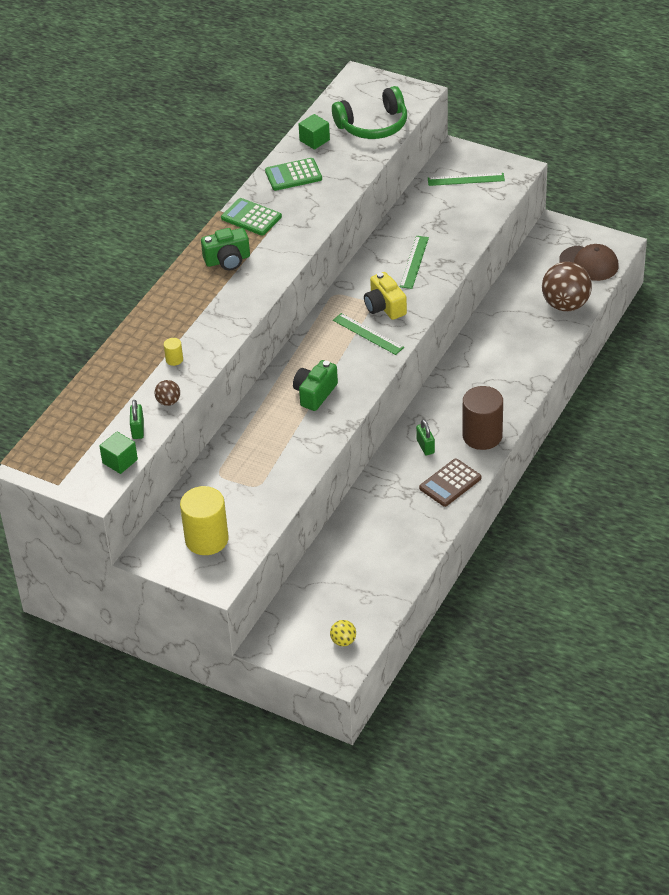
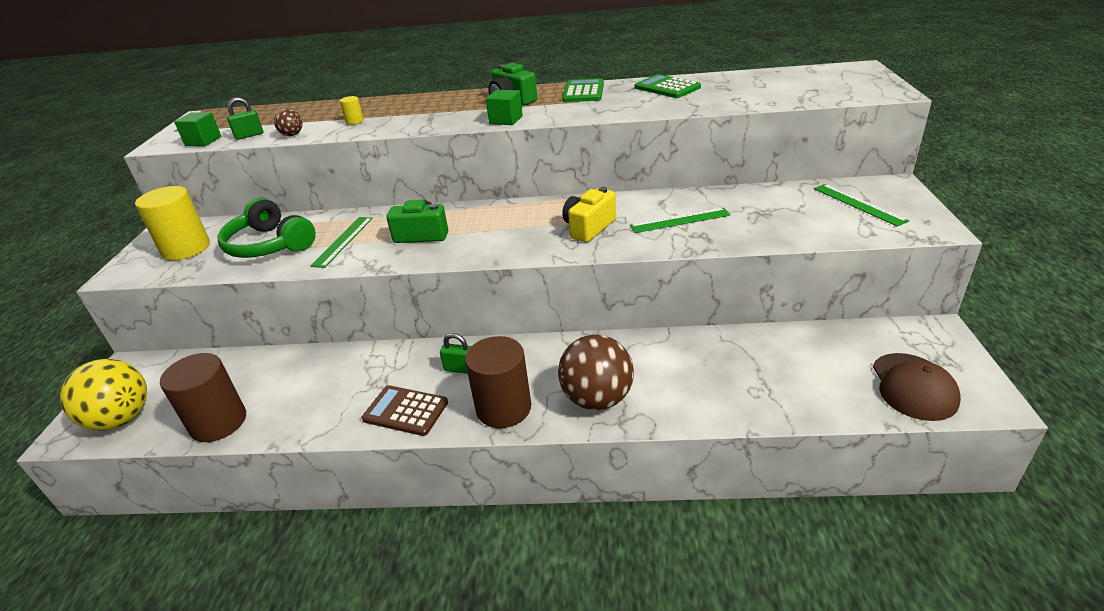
camera: 65 degrees right, 10 degrees down
(314, 140) = (731, 80): green cube -> green cube (506, 120)
(343, 641) = (122, 419): yellow ball -> yellow ball, size x2.18
(368, 334) = (537, 232): green ruler -> green ruler (343, 241)
(373, 125) = (798, 91): green headphones -> green headphones (269, 245)
(390, 583) = (218, 422): none -> brown cylinder
(425, 446) = (461, 369): green padlock -> green padlock turned 60 degrees clockwise
(565, 305) = (808, 394): brown ball -> brown ball (597, 399)

